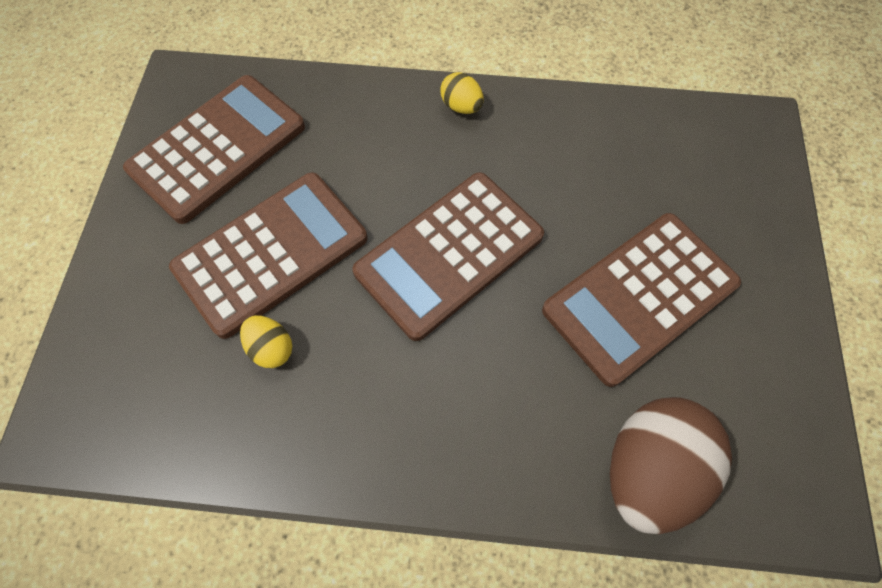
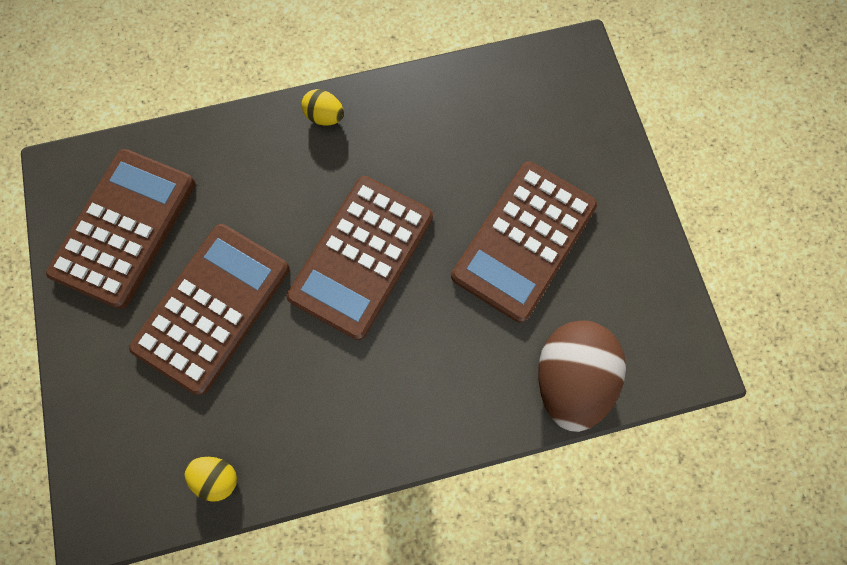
camera: 20 degrees left, 10 degrees up
(271, 348) = (246, 387): yellow egg -> yellow egg (218, 475)

